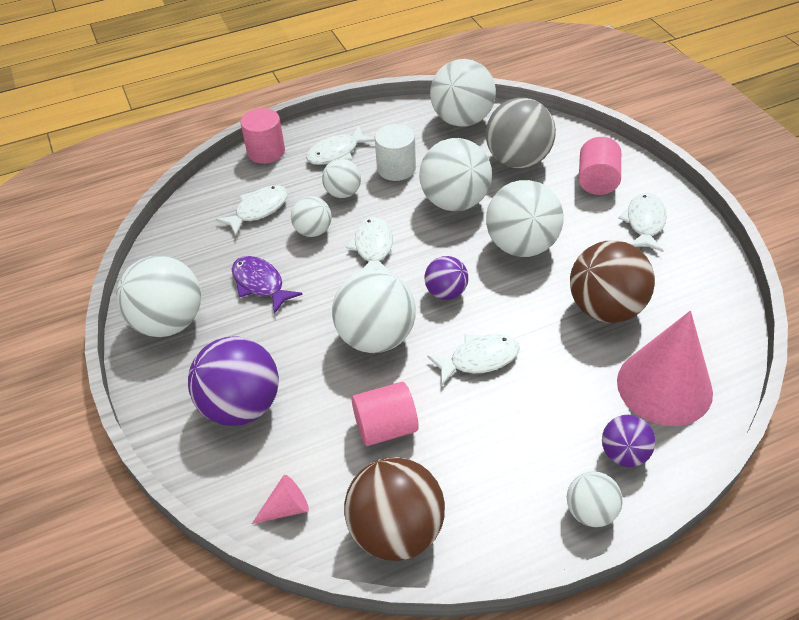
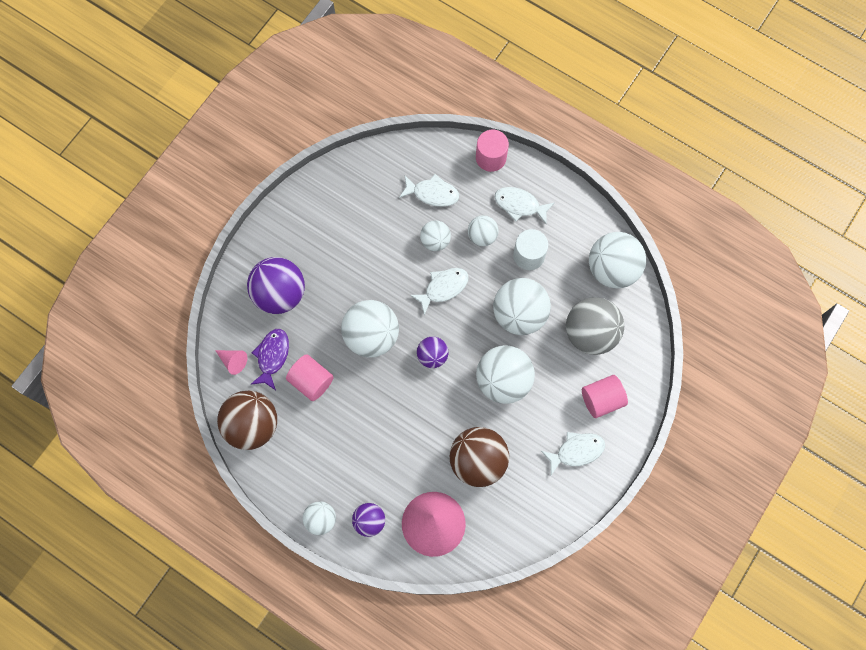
camera: 55 degrees right, 25 degrees up
(169, 322) = (311, 210): white ball -> none
(260, 284) = (371, 240): purple fish -> purple fish (272, 356)
(479, 359) = (390, 405): white fish -> none

